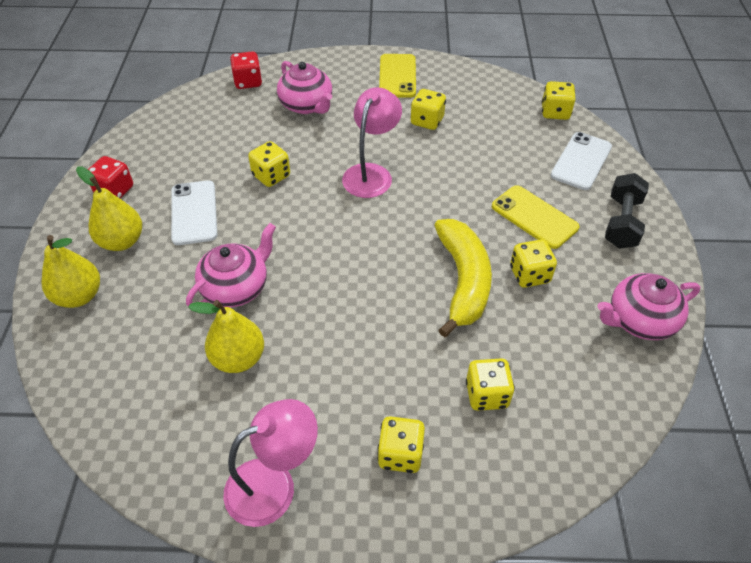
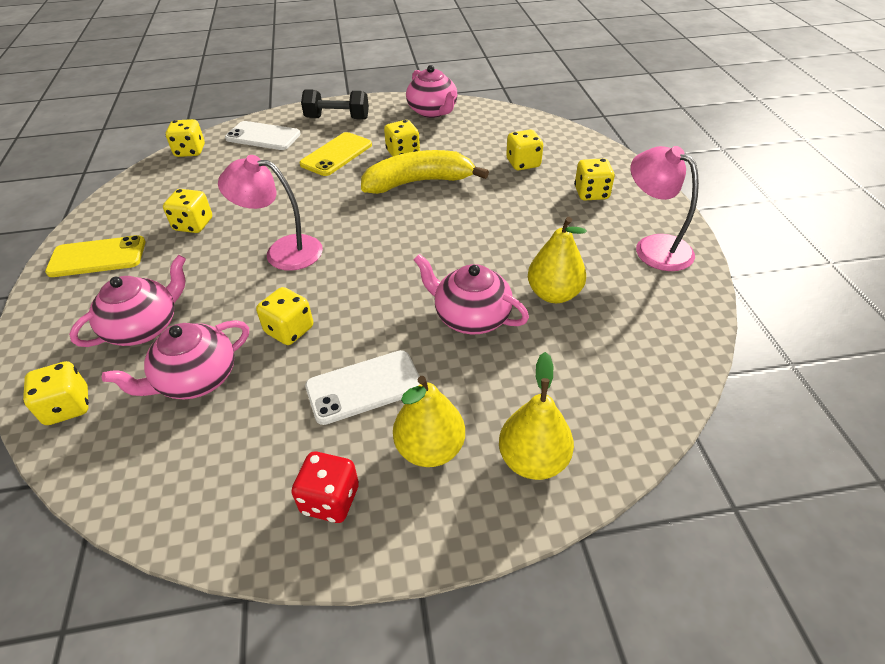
camera: 100 degrees left, 5 degrees down
(244, 132) = (196, 379): none -> pink teapot
(248, 82) = (68, 407): red dice -> yellow dice

